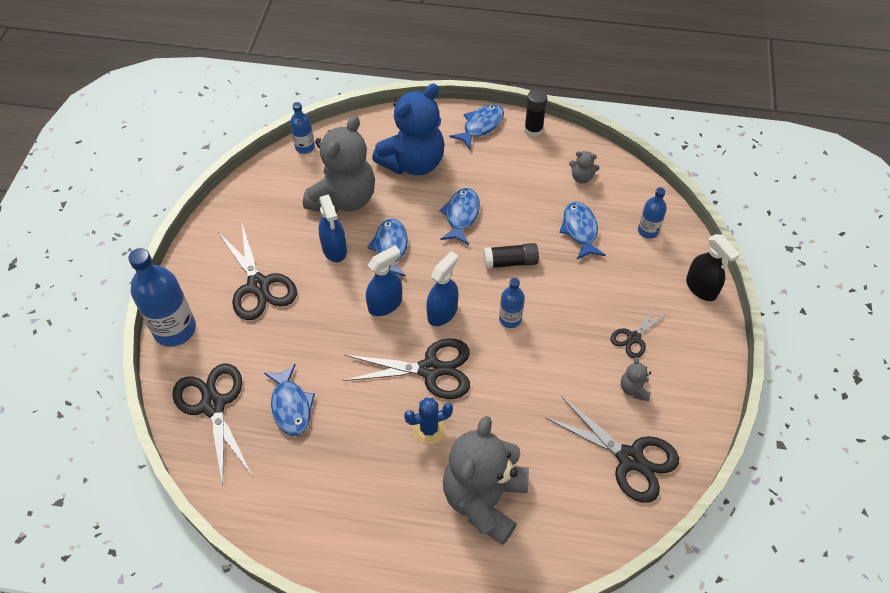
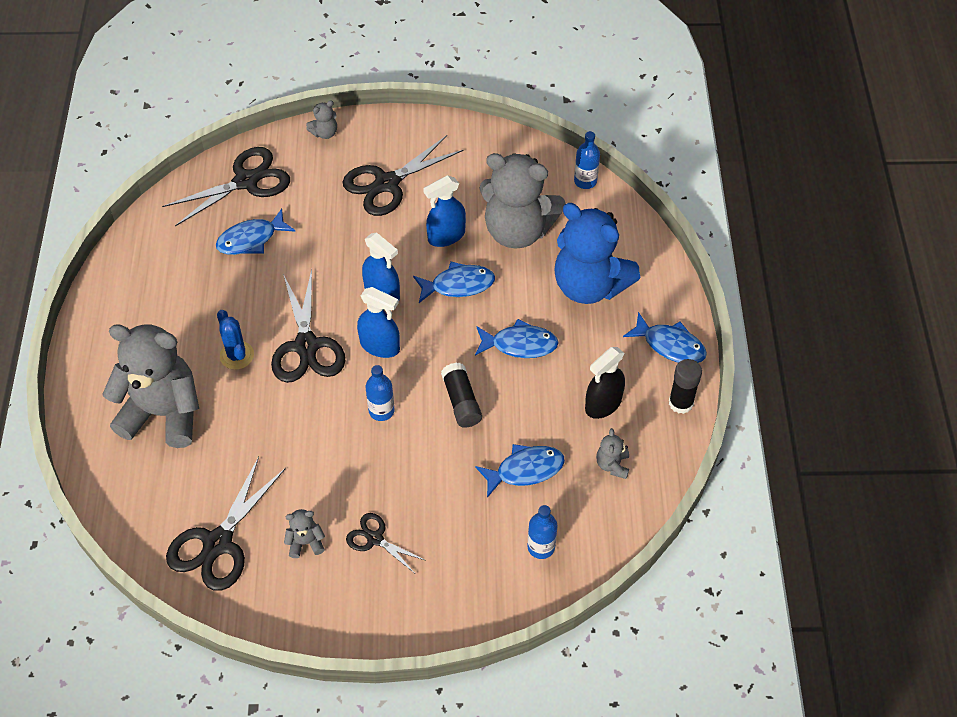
camera: 80 degrees right, 0 degrees up
(175, 329) = (325, 133): blue bottle -> grey teddy bear
(701, 288) = (461, 613): black spray bottle -> black spray bottle (603, 404)

